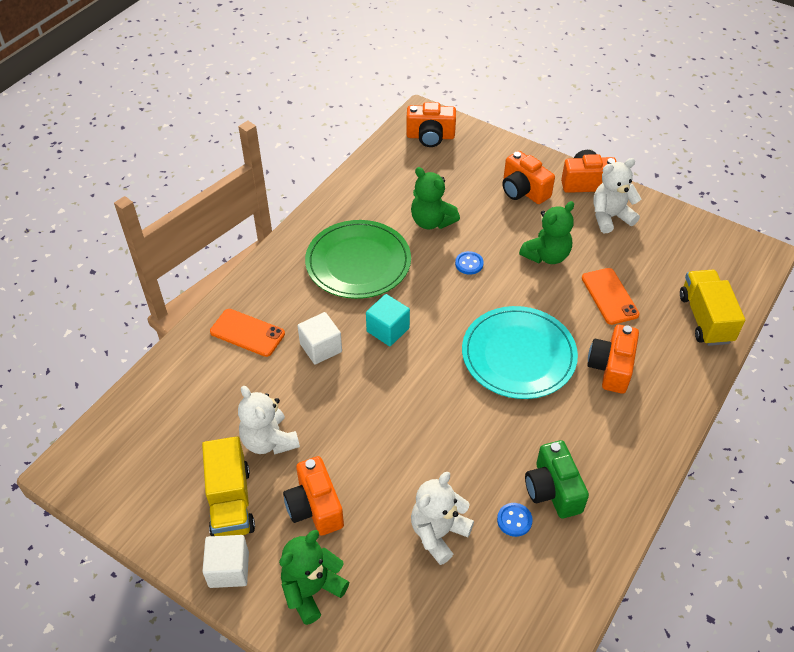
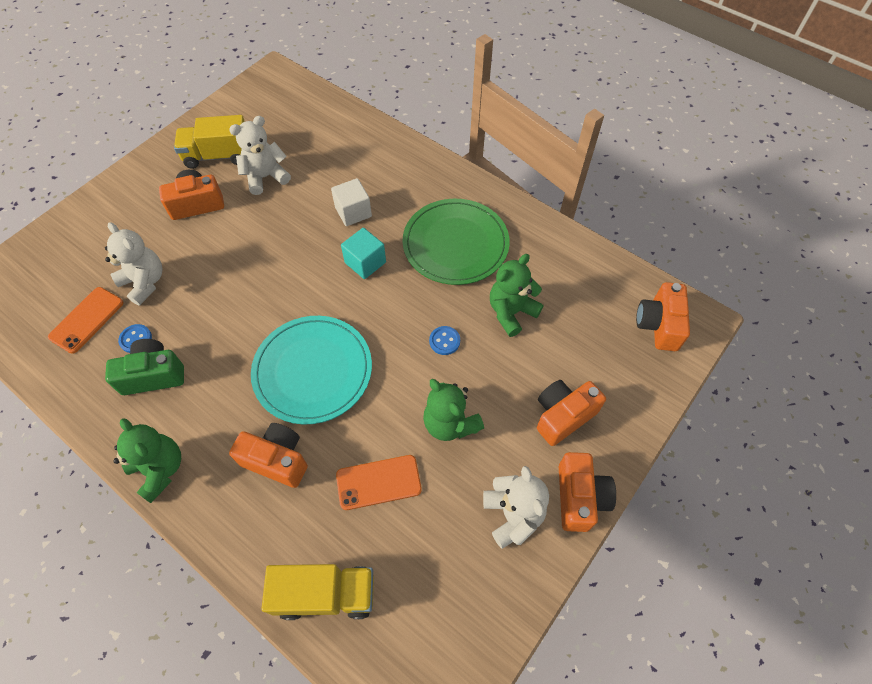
camera: 95 degrees right, 10 degrees up
(229, 569) = (165, 156): white cube -> none
(247, 333) = (379, 163): orange phone -> orange phone (87, 320)
(312, 590) = (130, 201): green teddy bear -> green teddy bear (160, 469)

